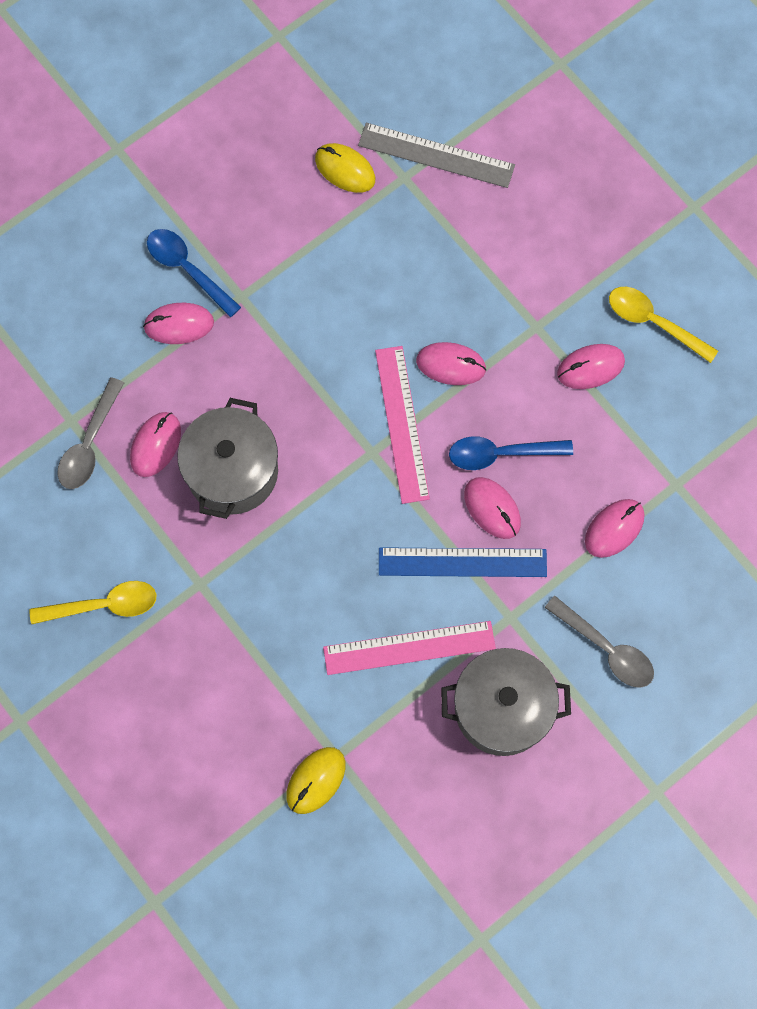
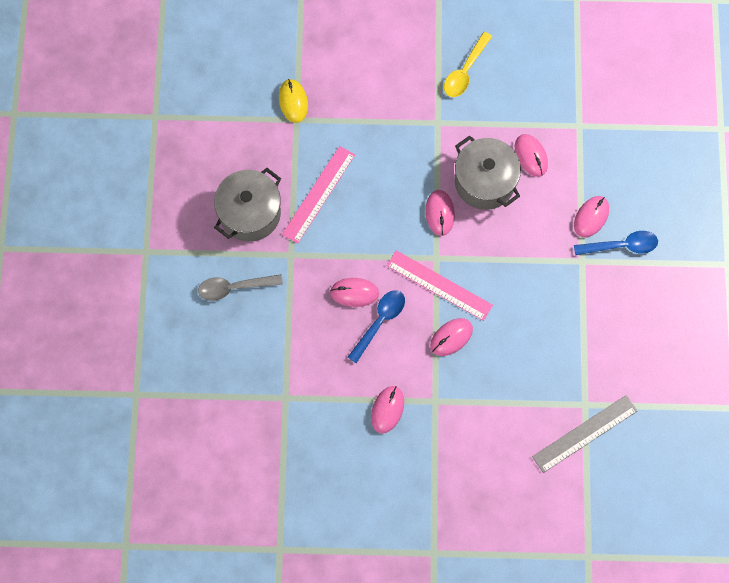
camera: 130 degrees right, 0 degrees up
(89, 443) = (559, 125): grey spoon -> none
(345, 169) = (616, 376): yellow mouse -> none
(462, 562) = (339, 255): blue ruler -> none
(614, 529) = (290, 345): pink mouse -> pink mouse (439, 213)
(654, 322) = (384, 467): yellow spoon -> none

